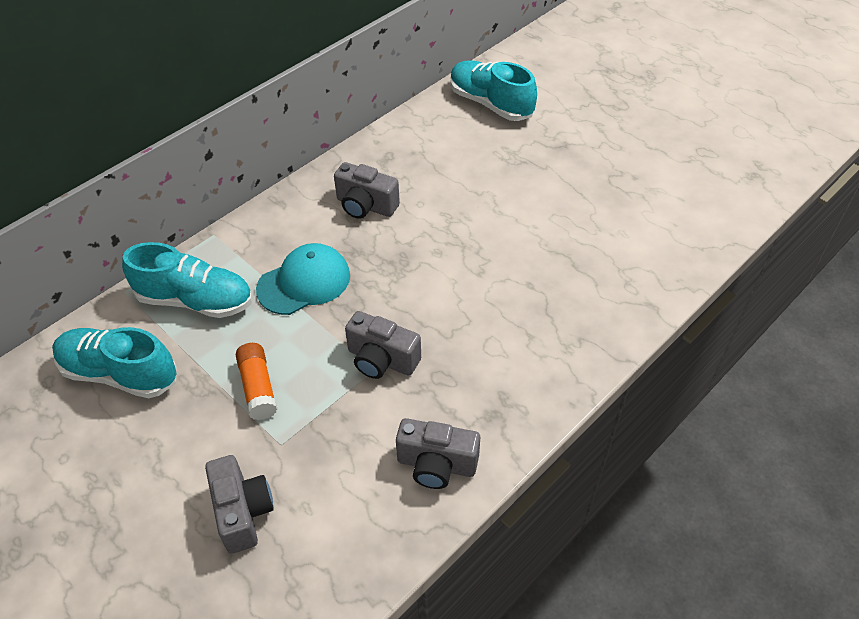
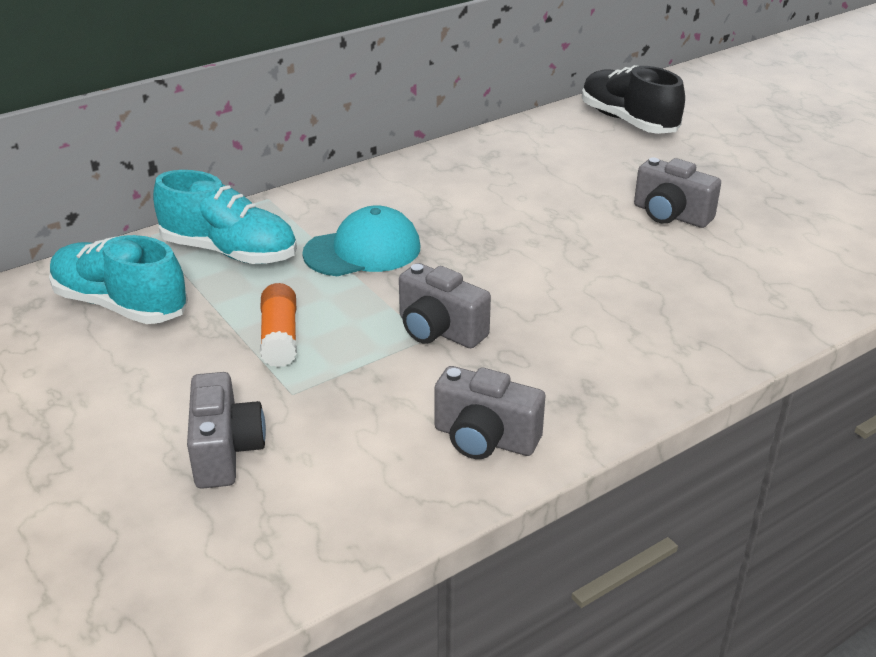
camera: 10 degrees right, 15 degrees down
(365, 206) = (455, 192): grey camera -> grey camera (670, 215)
(490, 104) = (628, 121): turquoise shoe -> black shoe

